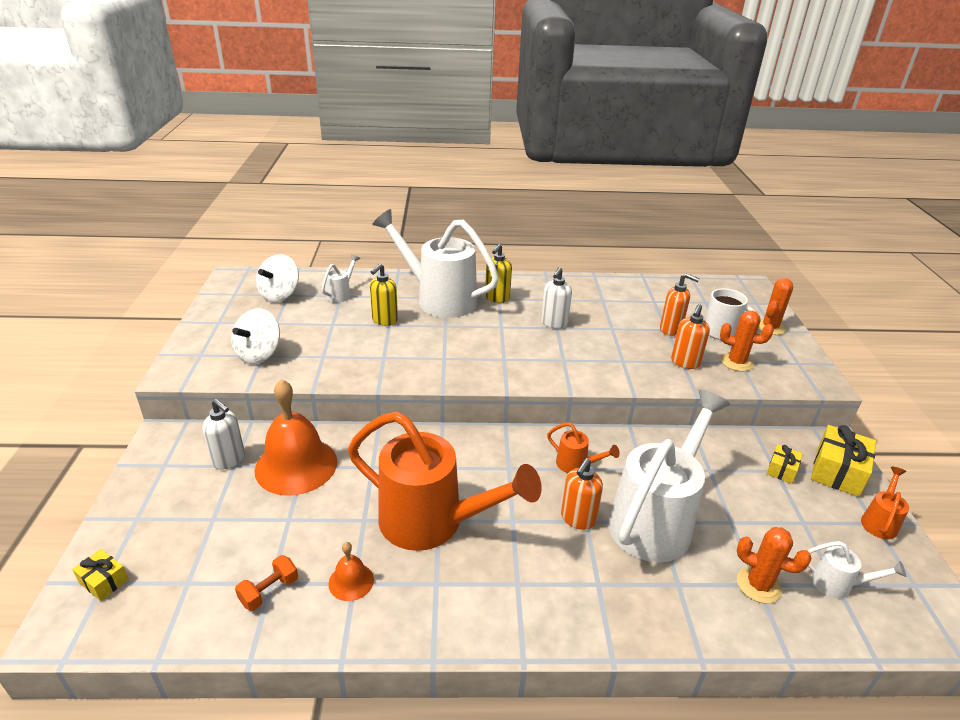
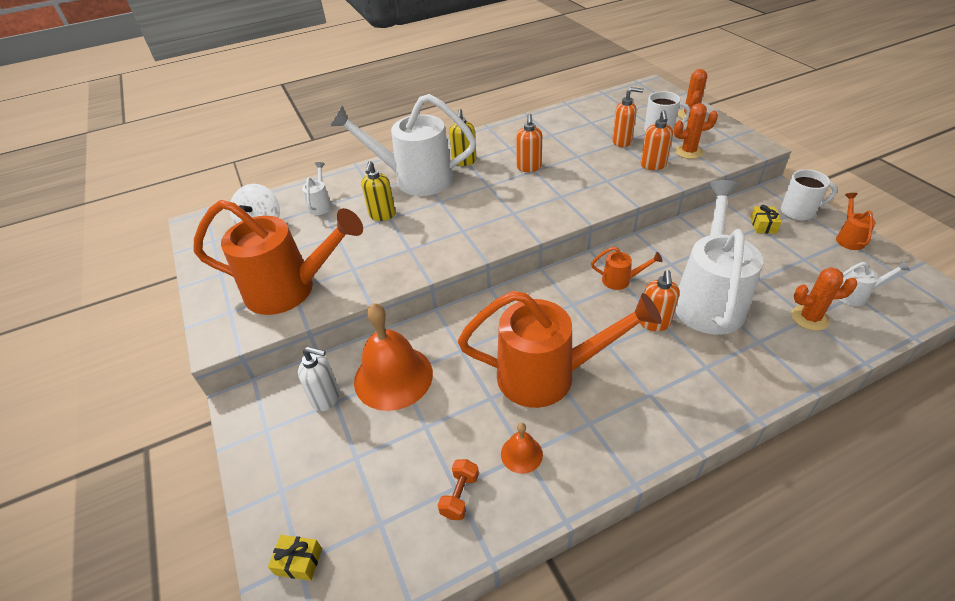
camera: 20 degrees left, 10 degrees up
(259, 354) = (290, 289): white spinning top -> orange watering can
(554, 323) = (529, 167): white soap dispenser -> orange soap dispenser
(837, 471) = (798, 212): yellow gift -> white mug

